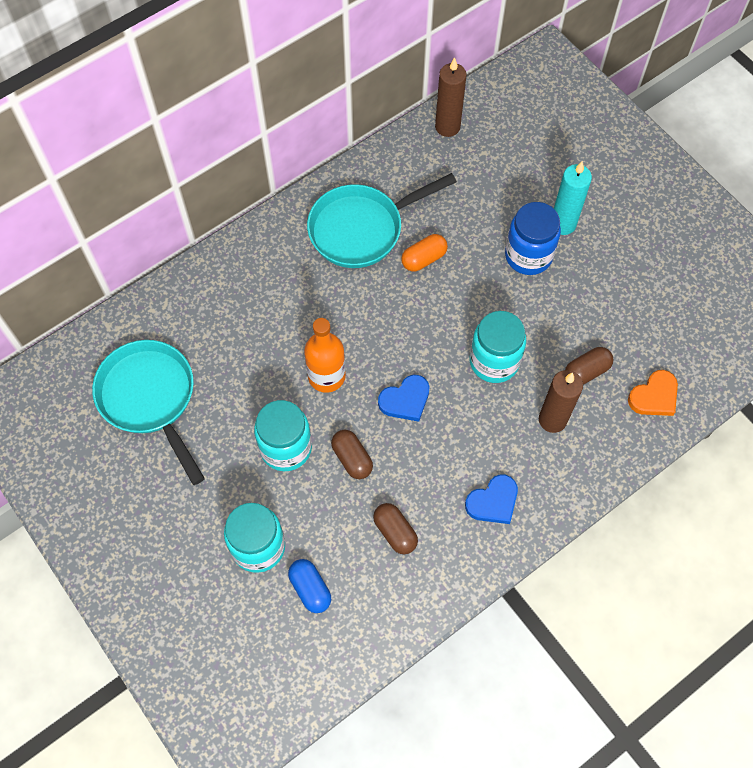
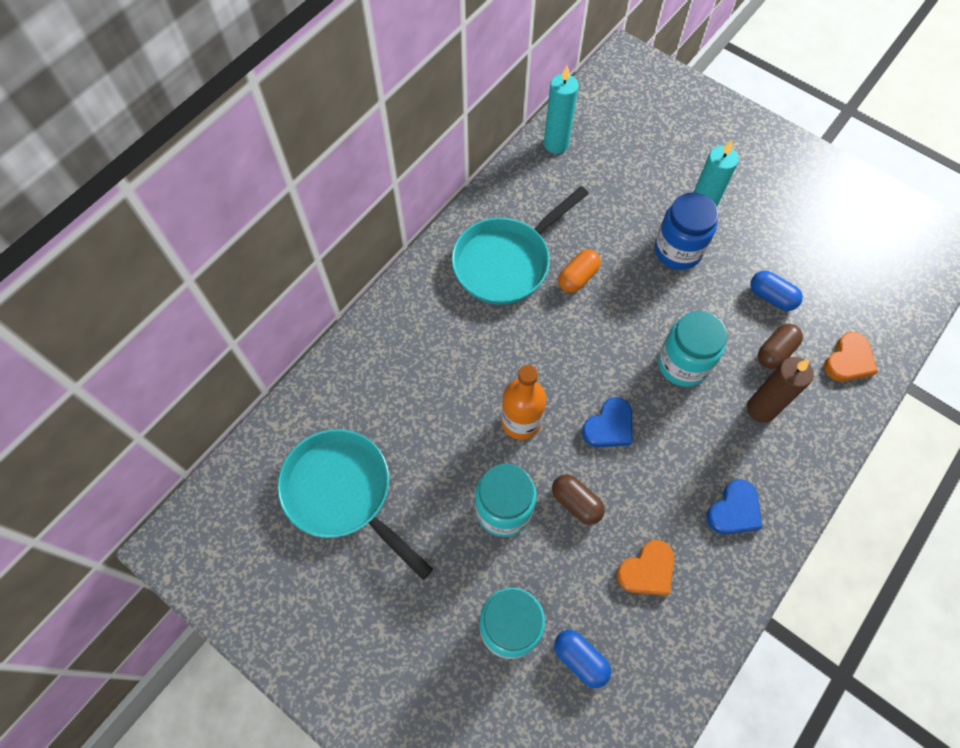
camera: 15 degrees left, 0 degrees up
(395, 532) = (647, 571): brown capsule -> orange heart
(447, 127) = (556, 144): brown candle -> turquoise candle
(602, 320) = (771, 297): none -> blue capsule

